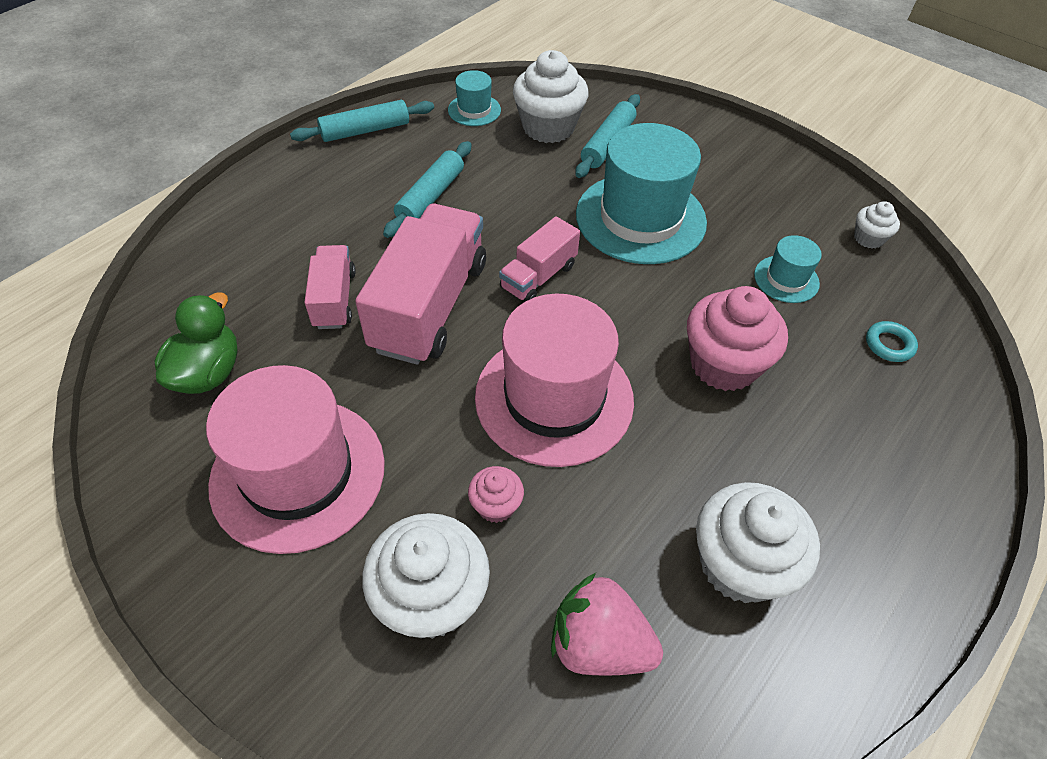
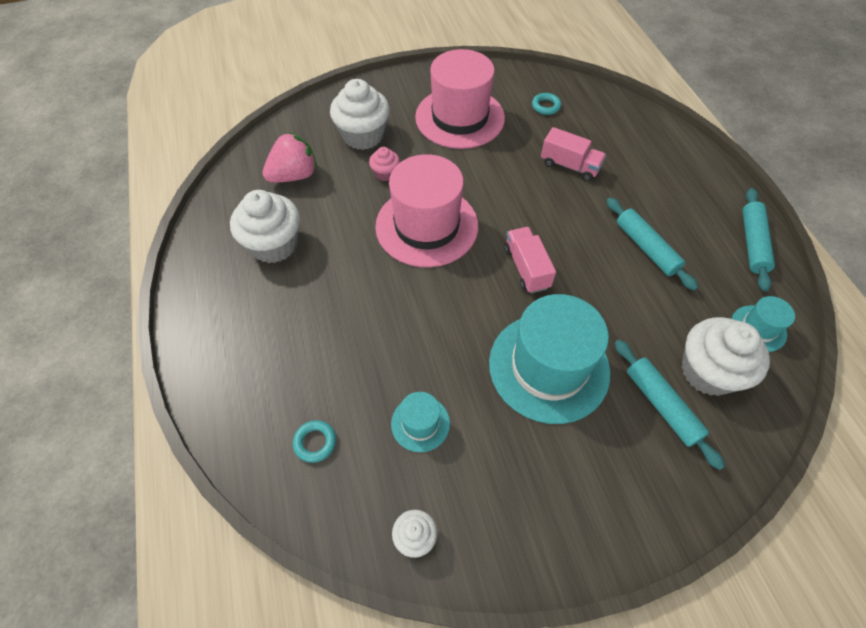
camera: 125 degrees right, 5 degrees up
(208, 373) = (545, 106): green duck -> turquoise ring
(429, 306) = (536, 204): pink truck -> none
(723, 364) = (383, 323): pink cupcake -> none

